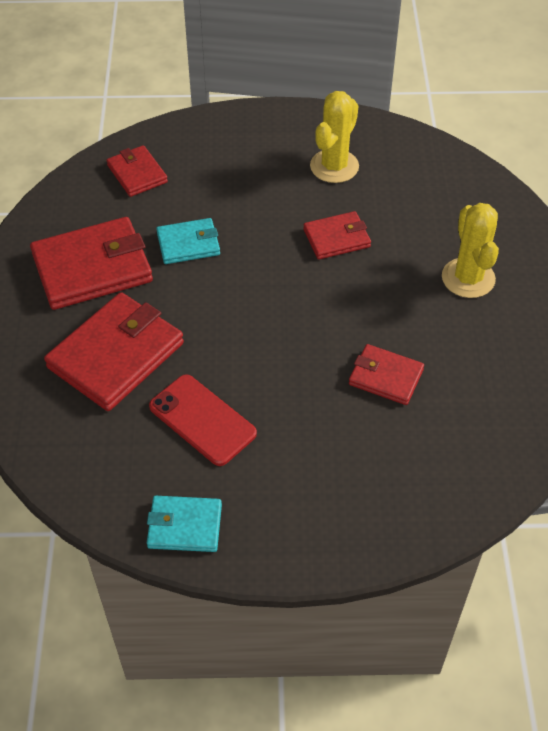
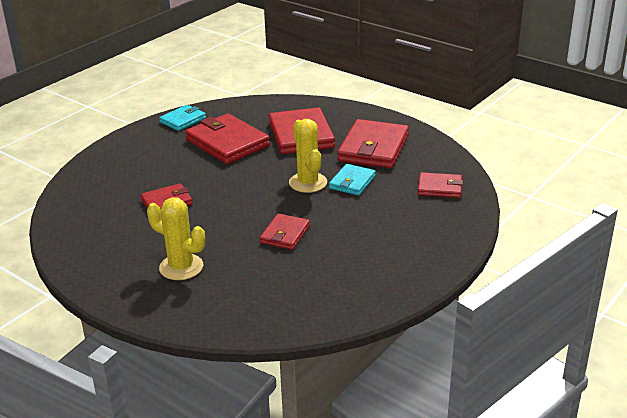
camera: 130 degrees right, 20 degrees down
(202, 420) = (227, 143): red phone -> red wallet
(334, 166) = (352, 266): yellow cactus -> yellow cactus (308, 183)

